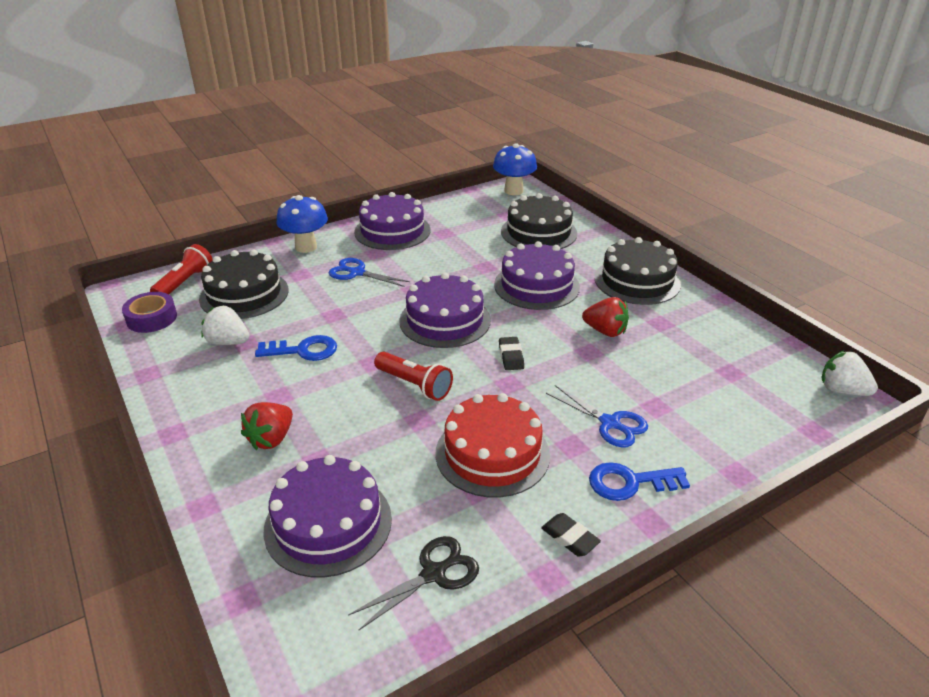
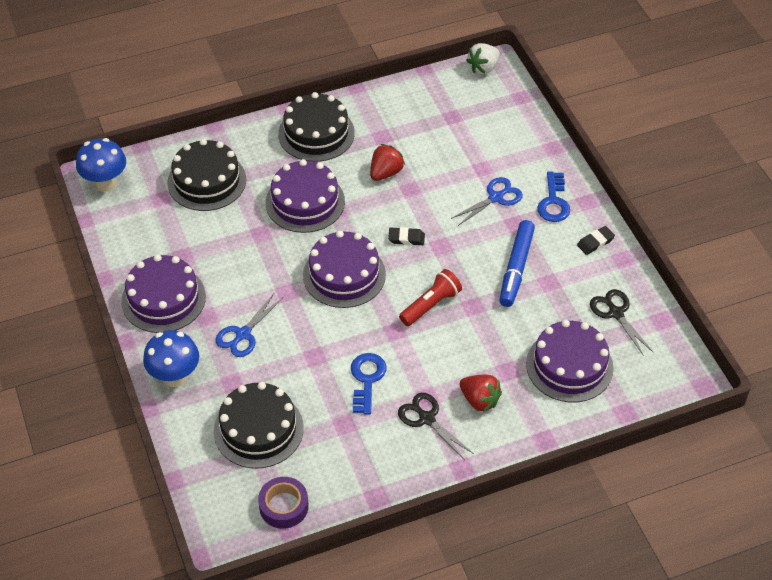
camera: 80 degrees left, 15 degrees up
(185, 282) = (219, 484): red flashlight -> none
(228, 342) = (340, 438): white strawberry -> none
(247, 398) = (427, 419): none -> black scissors
(492, 453) = (516, 268): red cake -> blue marker

